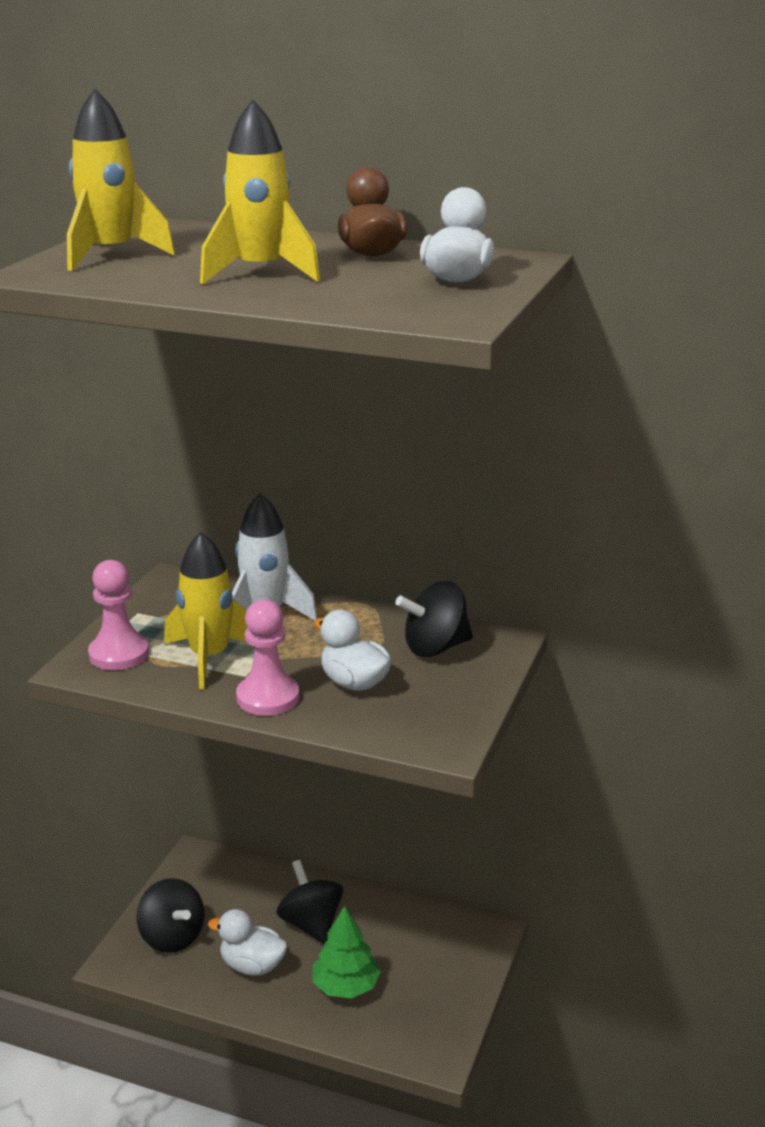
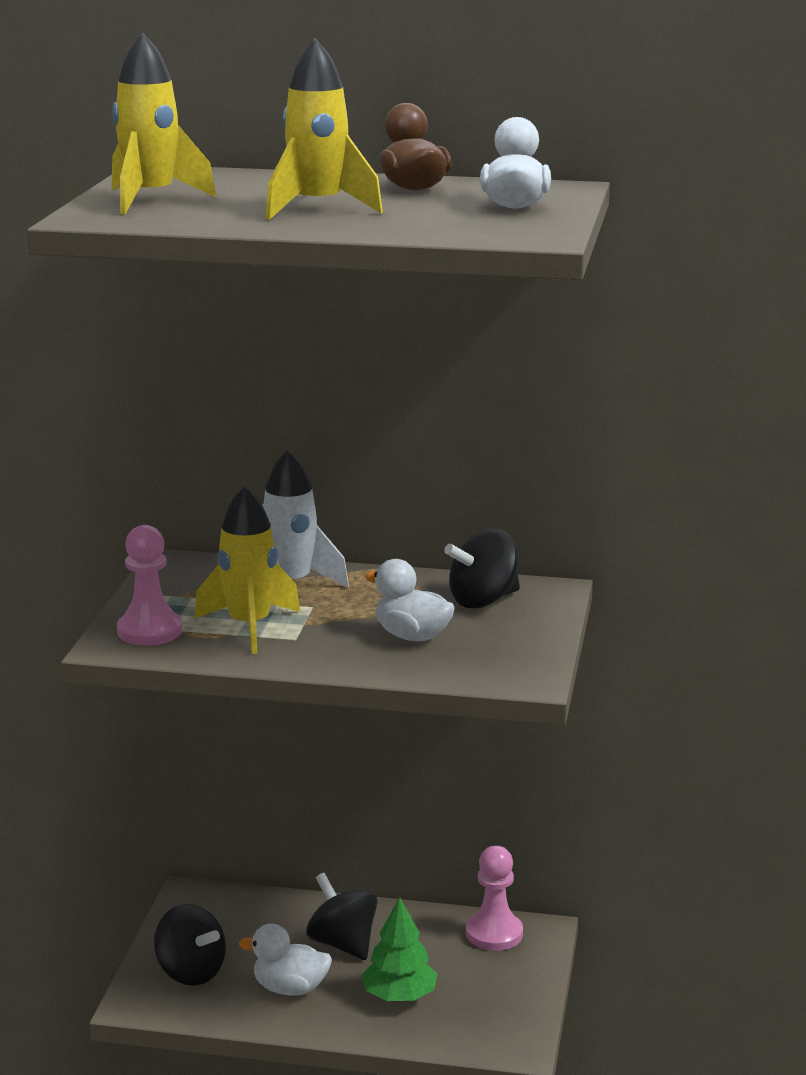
camera: 10 degrees left, 5 degrees down
(268, 697) = (328, 655): pink pawn -> pink pawn (494, 934)

